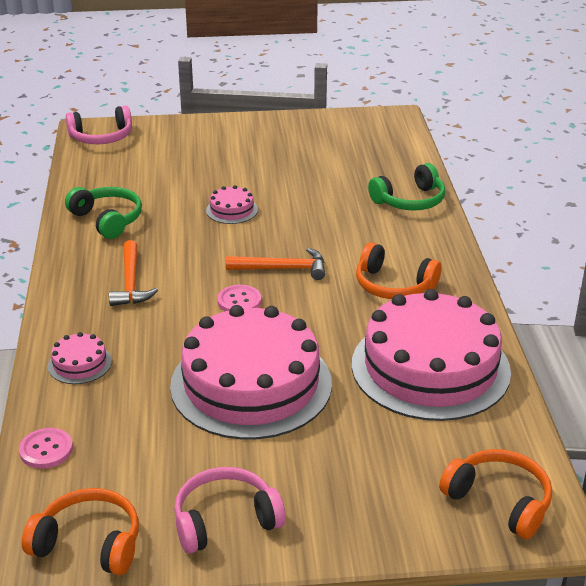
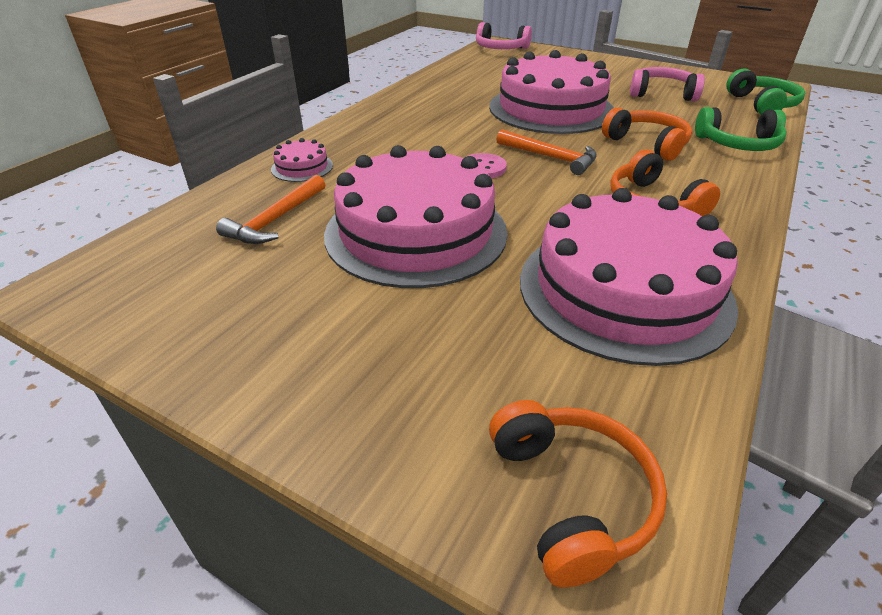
camera: 35 degrees right, 5 degrees up
(46, 450) = (193, 215): pink button -> none
(89, 543) = (112, 301): orange headphones -> orange headphones (647, 144)
(107, 220) = (444, 90): green headphones -> green headphones (762, 104)
(131, 282) = (411, 130): orange hammer -> orange hammer (275, 220)
(225, 520) = (239, 341): pink headphones -> pink headphones (662, 94)
(232, 210) = (551, 109): pink cake -> pink cake, size x2.49

